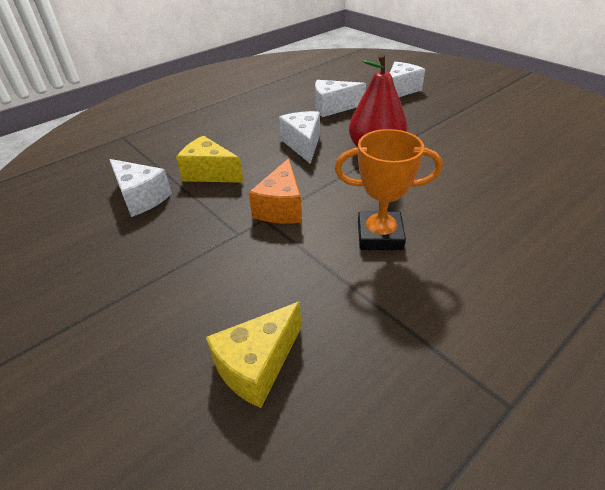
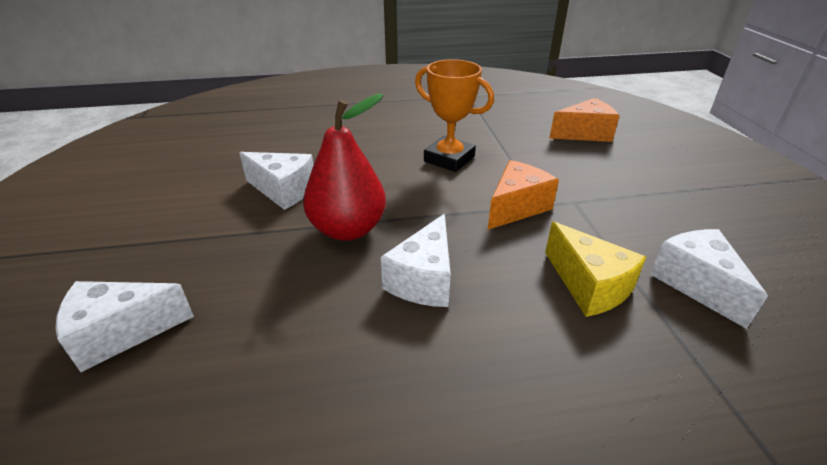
camera: 150 degrees left, 5 degrees down
(257, 365) = (584, 134): yellow cheese -> orange cheese
(333, 108) = (288, 347): white cheese -> white cheese (283, 191)

